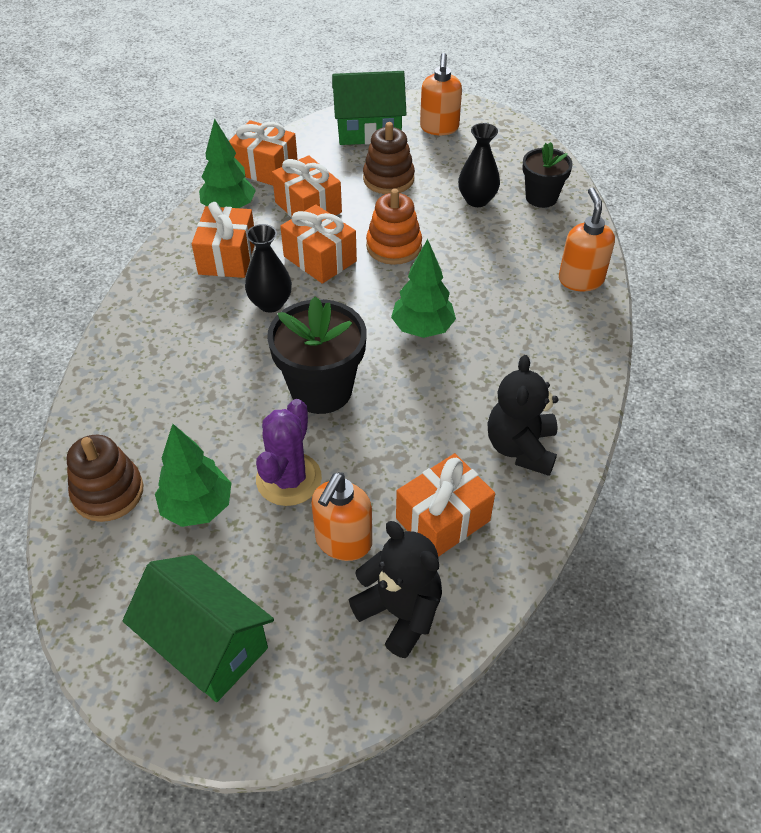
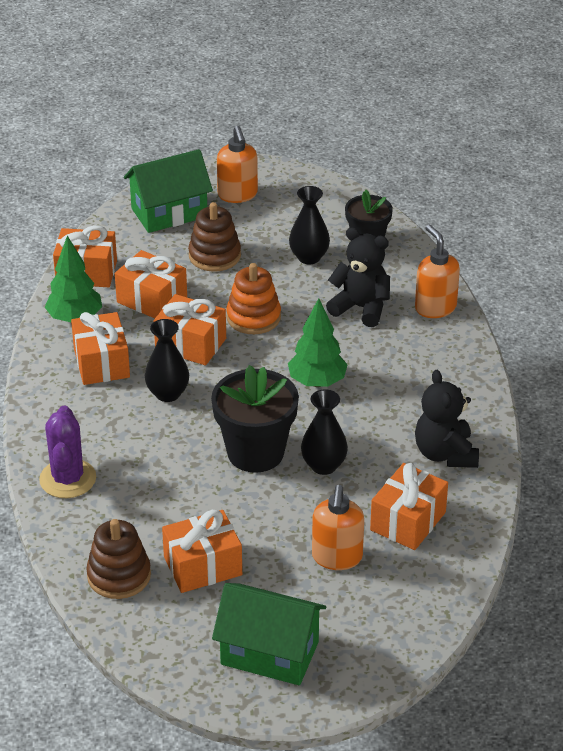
camera: 20 degrees left, 10 degrees down
(197, 507) = (203, 566): green tree -> orange gift
(289, 479) = (267, 526): purple cactus -> purple cactus (68, 479)
(383, 424) = (323, 465): none -> black vase
(400, 612) = (407, 592): black teddy bear -> black teddy bear (361, 308)

